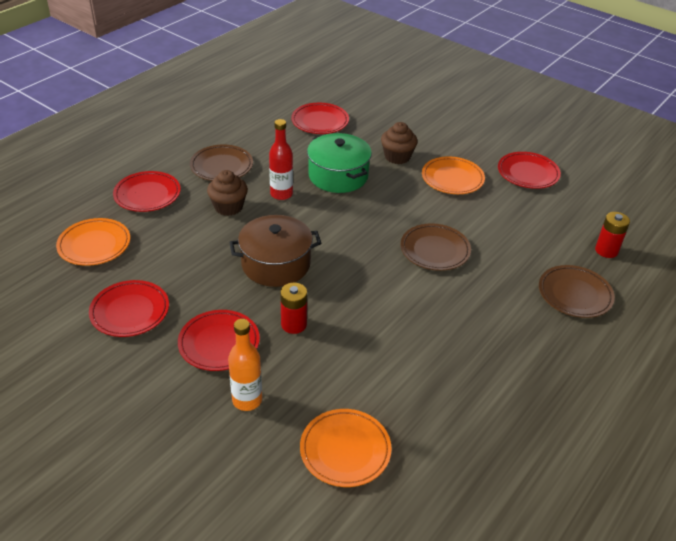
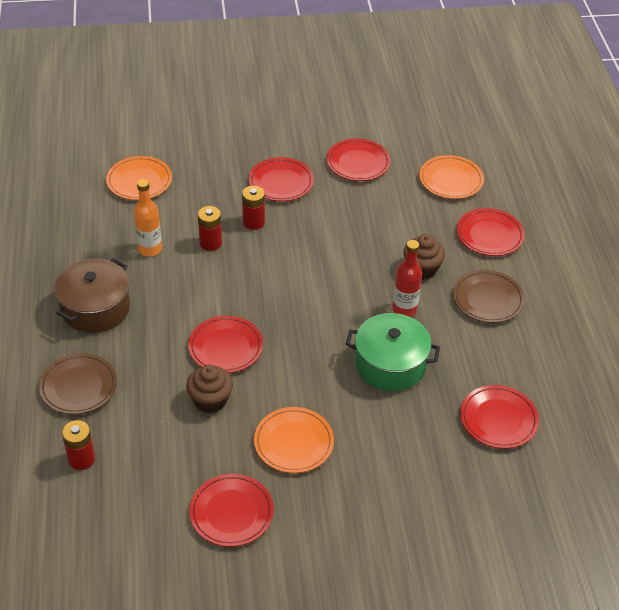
camera: 135 degrees right, 5 degrees up
(247, 400) = (223, 168): orange bottle -> orange bottle (150, 249)
(276, 264) = (322, 251): brown pot -> brown pot (95, 308)
(353, 332) = (210, 243): none -> red battery
(397, 157) = (372, 431): brown cupcake -> brown cupcake (210, 400)
(435, 250) = (225, 347): brown plate -> red plate

